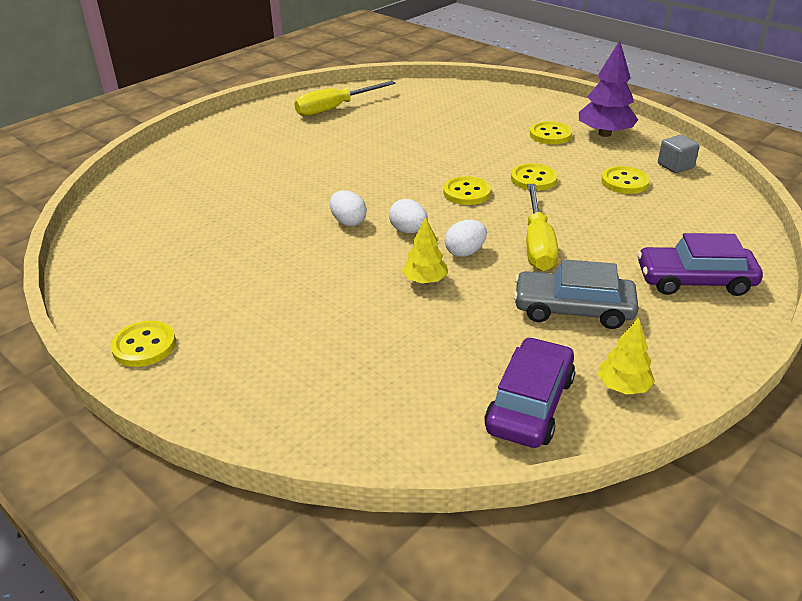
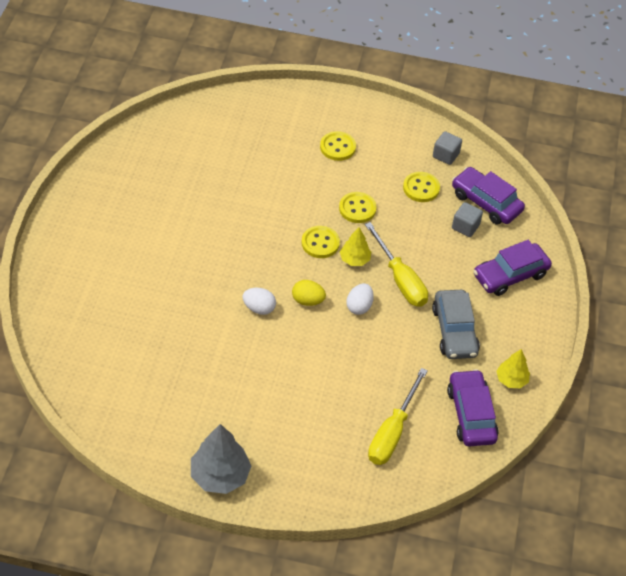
camera: 35 degrees left, 15 degrees up
(144, 346) = (220, 475): yellow button -> grey tree
(335, 108) = (138, 172): yellow screwdriver -> yellow screwdriver (392, 432)
(408, 231) = (307, 301): white egg -> yellow egg
(425, 280) = (351, 344): yellow tree -> yellow tree (354, 259)
(573, 309) = (454, 331): grey car -> grey car turned 75 degrees counterclockwise
(605, 134) = (377, 131): purple tree -> none
(660, 224) = (465, 227): none -> grey cube
(703, 211) = (486, 202): none -> purple car

